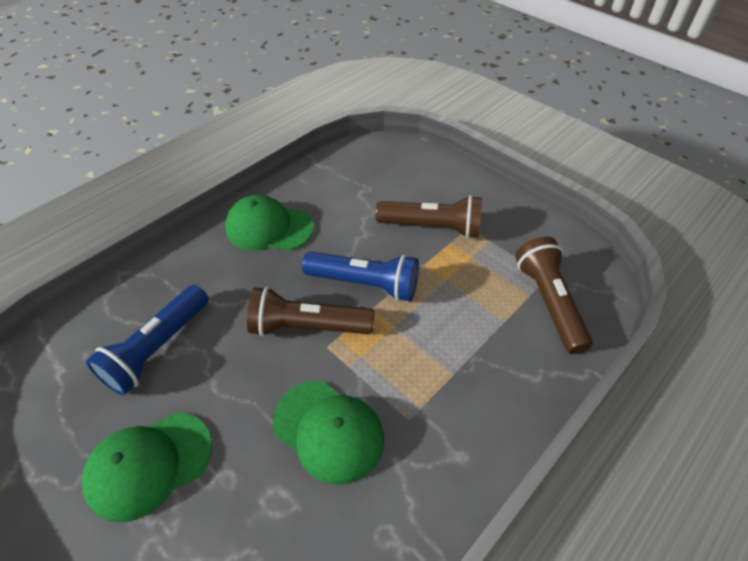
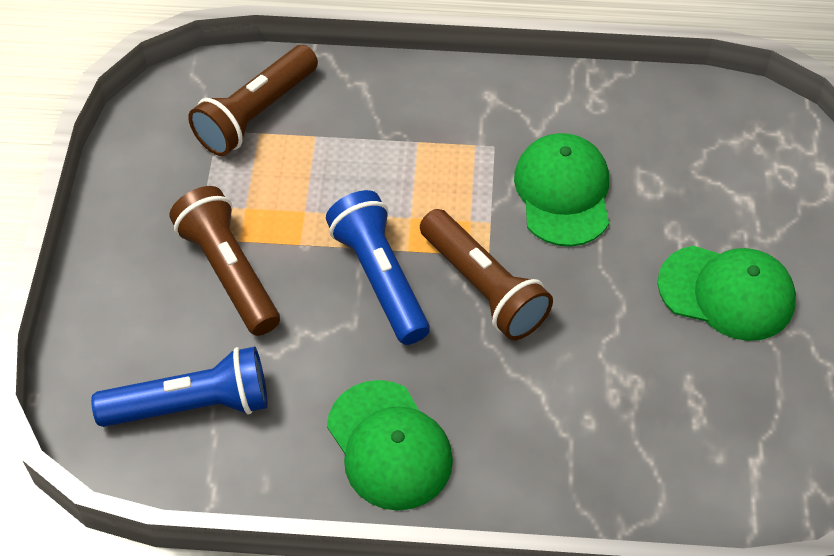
camera: 130 degrees left, 5 degrees up
(157, 348) = (642, 397): blue flashlight -> blue flashlight (192, 405)

